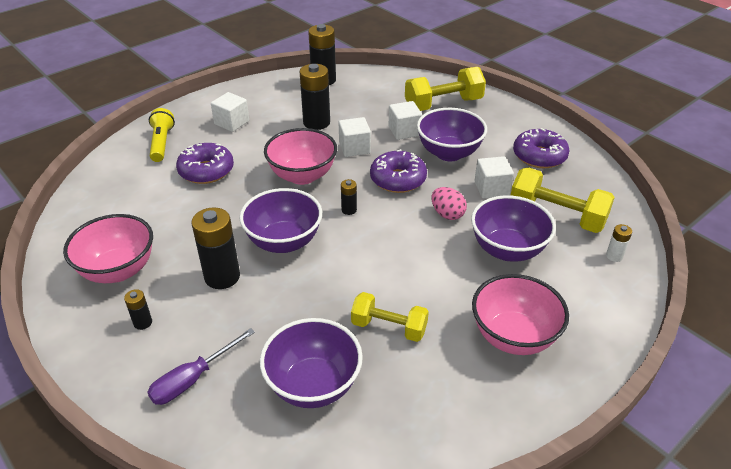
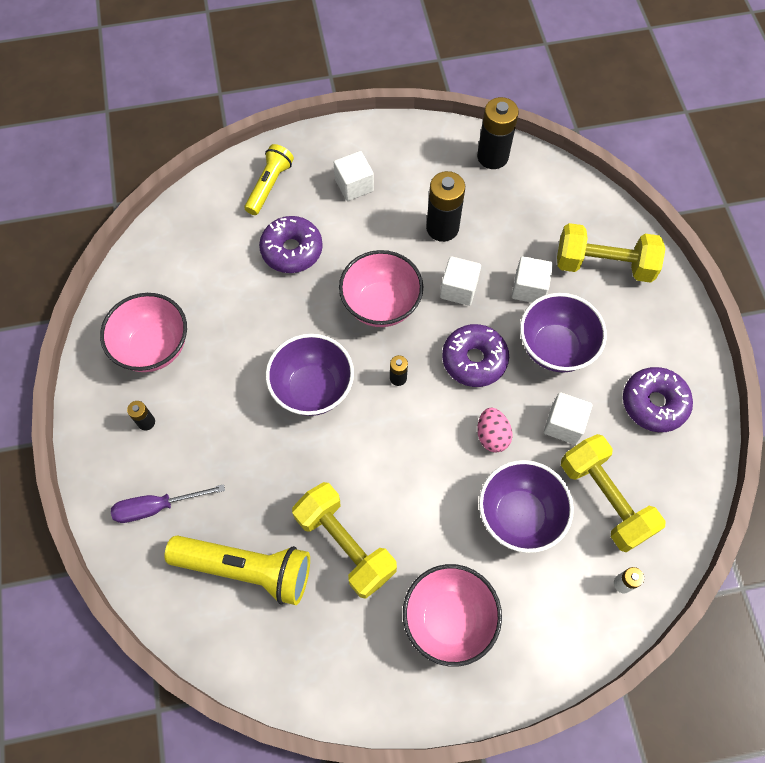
camera: 30 degrees right, 25 degrees up
(222, 277) = (236, 403): black battery -> none
(313, 385) = (246, 569): purple bowl -> yellow flashlight
(389, 327) = (345, 545): yellow dumbbell -> yellow dumbbell, size x1.52

